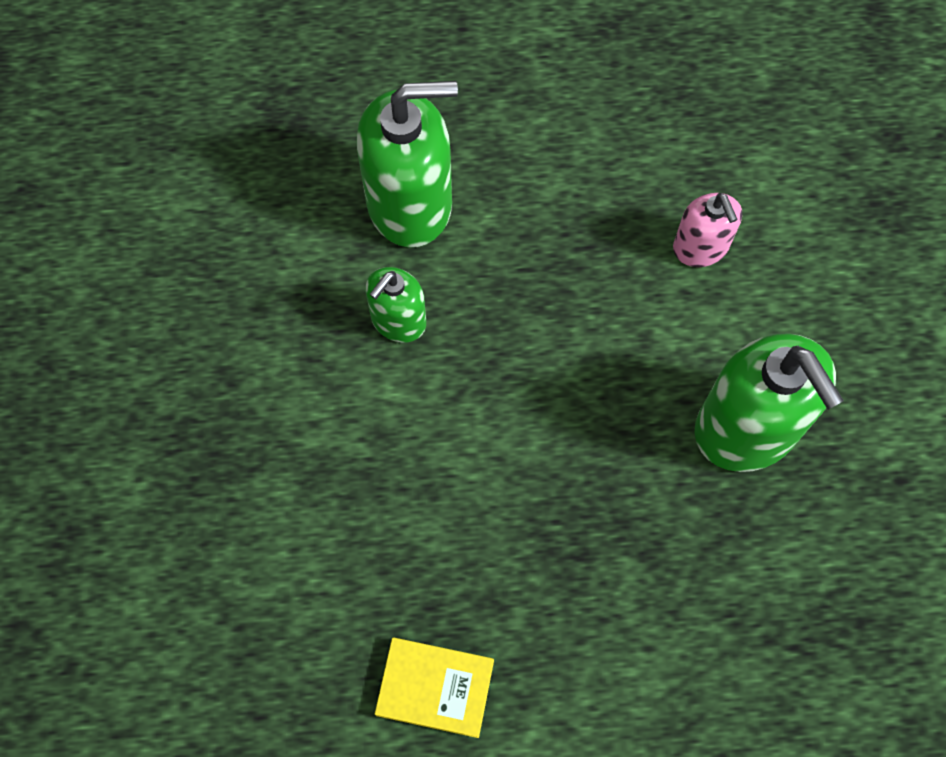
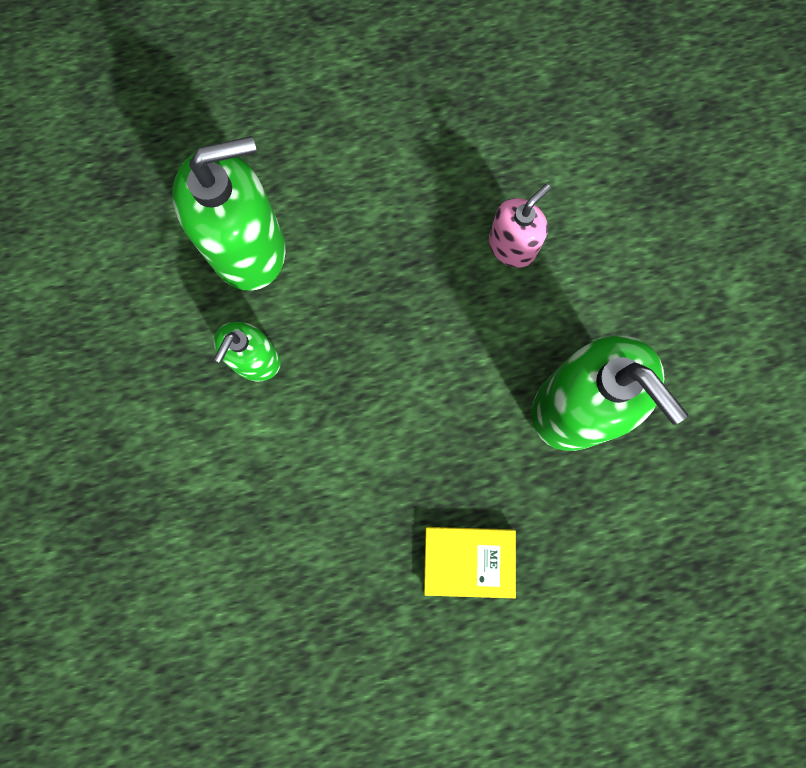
camera: 10 degrees left, 10 degrees up
(435, 688) = (342, 692): yellow book -> yellow book (469, 561)
(700, 247) = (512, 246): pink soap dispenser -> pink soap dispenser turned 105 degrees counterclockwise

